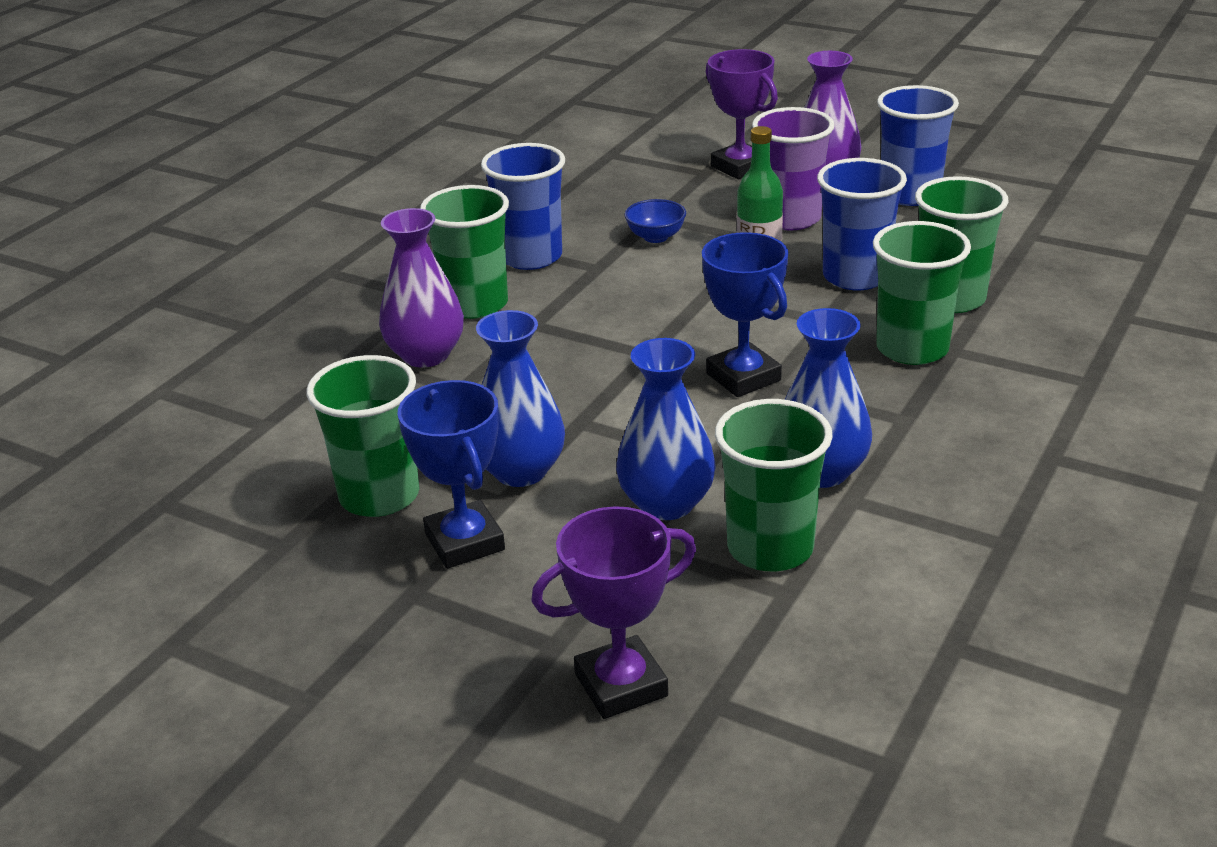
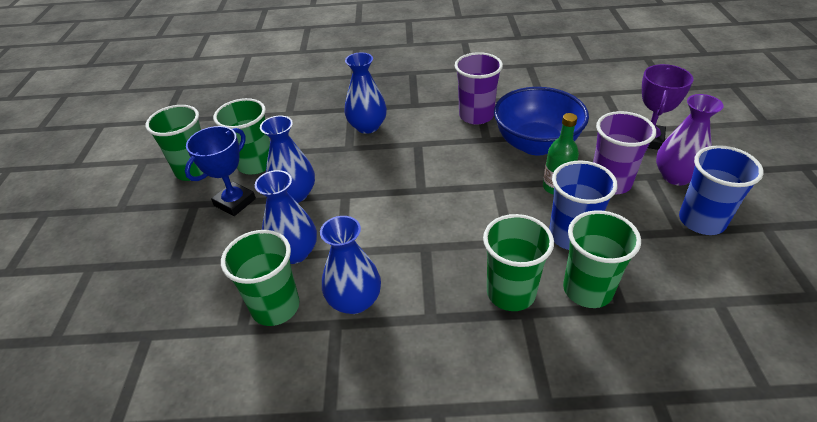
camera: 60 degrees right, 10 degrees up
(426, 355) = (367, 126): purple vase -> blue vase
(475, 304) = (419, 120): green cup -> green cup (194, 170)
(531, 257) = (476, 116): blue cup -> purple cup
(621, 685) = (151, 296): purple trophy -> none
(656, 237) = (536, 144): blue bowl -> blue bowl, size x2.41
(743, 377) = (424, 233): blue trophy -> none

